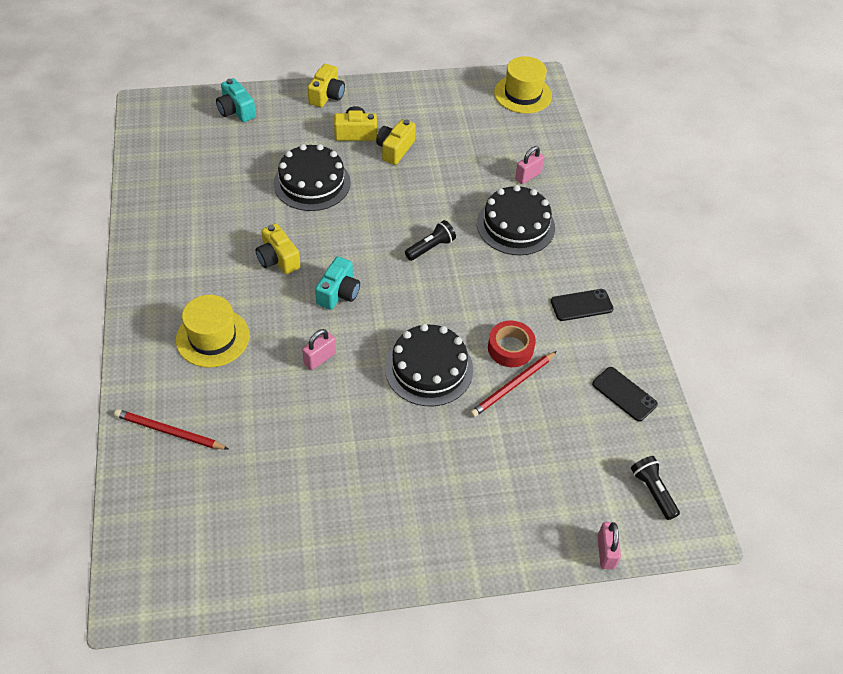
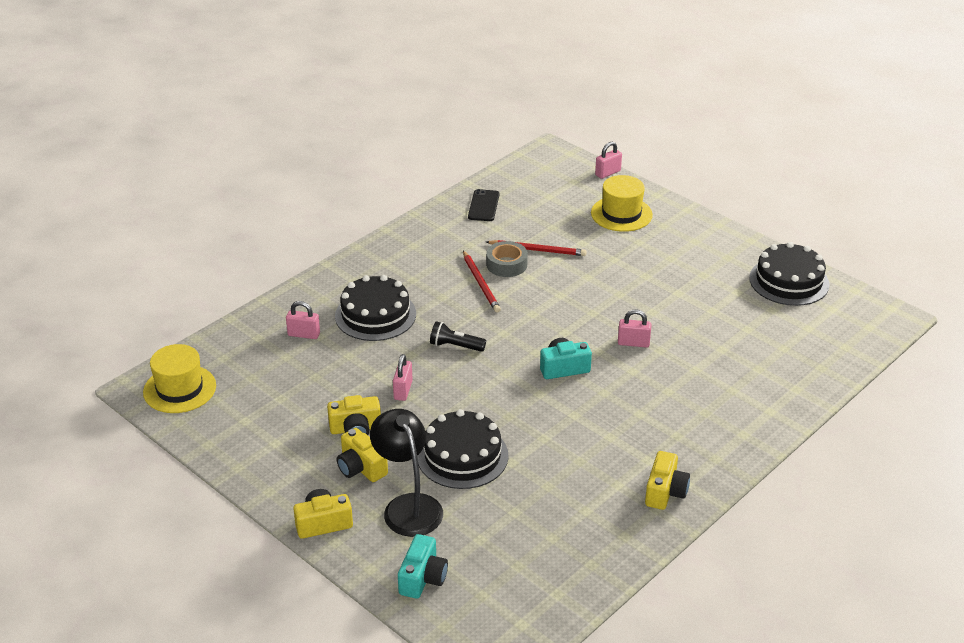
camera: 125 degrees left, 15 degrees down
(169, 432) = (786, 376): red pencil -> red pencil (480, 283)
(212, 337) = (691, 407): yellow hat -> yellow hat (621, 214)
(278, 259) = (573, 421): yellow camera -> yellow camera (665, 492)
(298, 135) = (408, 506): none -> black lamp
(410, 192) = (403, 390): none -> pink padlock
(429, 369) = (572, 290): black cake -> black cake (789, 281)
(510, 348) = (506, 264): red tape -> grey tape
(581, 305) = (424, 251): black phone -> none
(653, 491) = (544, 172): black flashlight -> none

